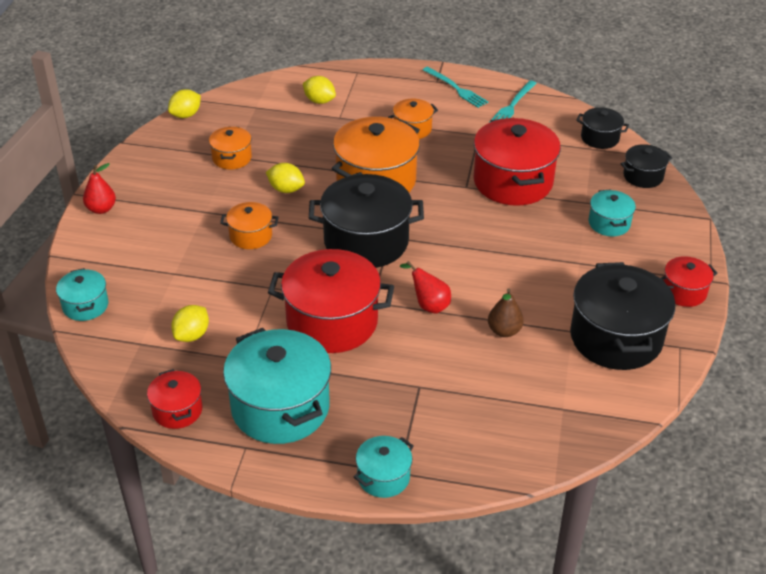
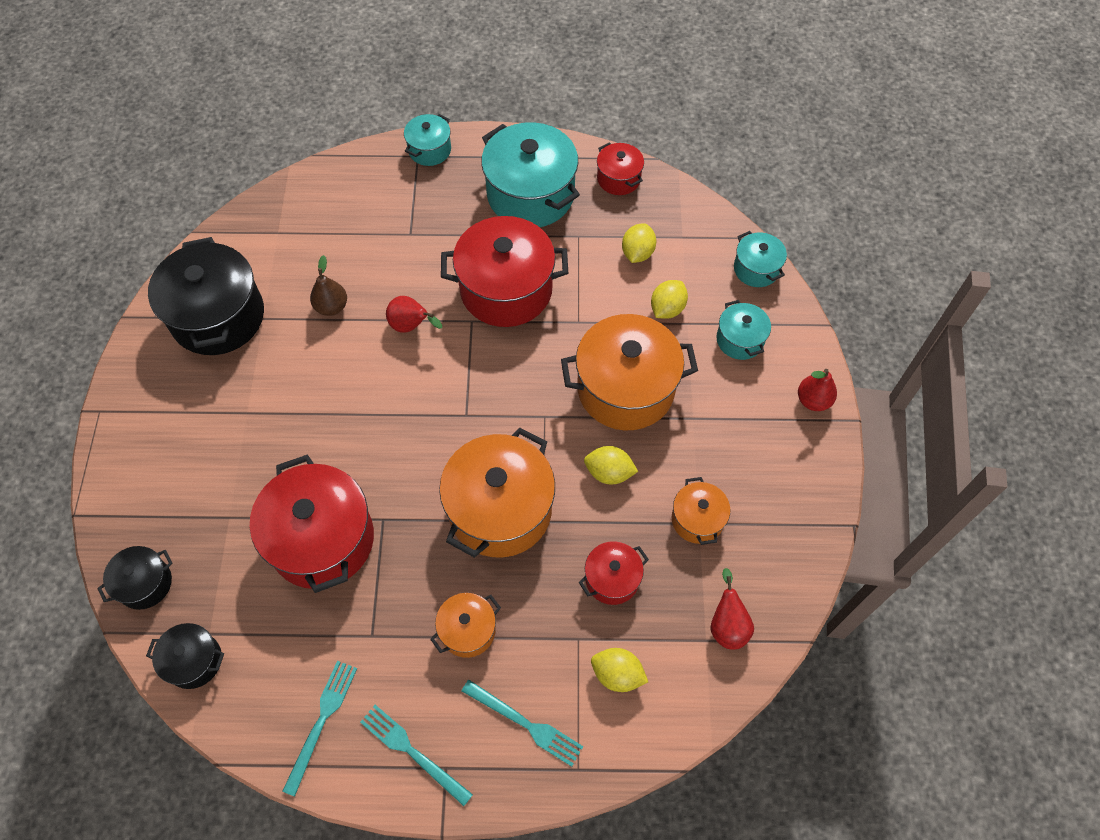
camera: 170 degrees right, 20 degrees up
(186, 115) = (797, 601): yellow lemon -> yellow lemon (667, 309)
(238, 111) = (727, 625): none -> red pear
(251, 236) = (625, 389): orange pot -> orange pot, size x1.98
(366, 242) = (492, 402): black pot -> none
(384, 90) = (525, 723): none -> turquoise fork
(609, 223) = (203, 483): turquoise pot -> turquoise pot (740, 340)
(684, 292) = (134, 389): red pot -> red pot (612, 579)

